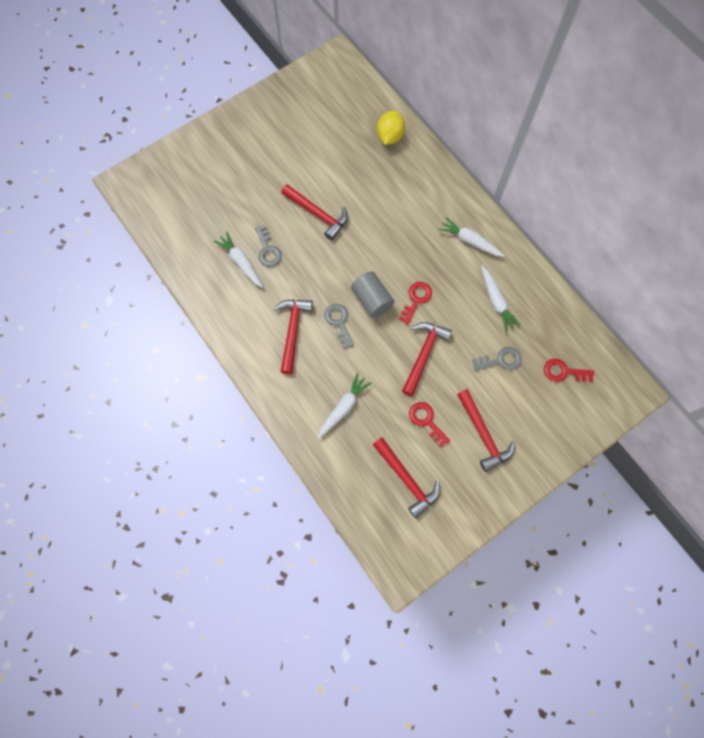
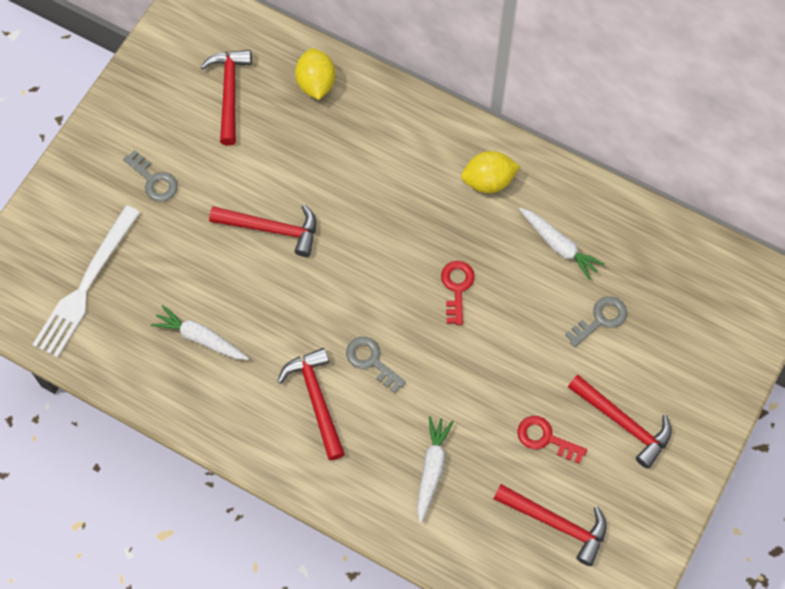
camera: 25 degrees left, 5 degrees down
(189, 201) = (86, 285): none -> white fork
(268, 250) = (228, 306): grey key -> grey key (154, 180)
(372, 300) = (400, 313): grey cylinder -> none
(423, 355) = (501, 355): red hammer -> red hammer (229, 93)
(470, 241) = (488, 181): white carrot -> yellow lemon
(563, 372) = (684, 300): red key -> none

